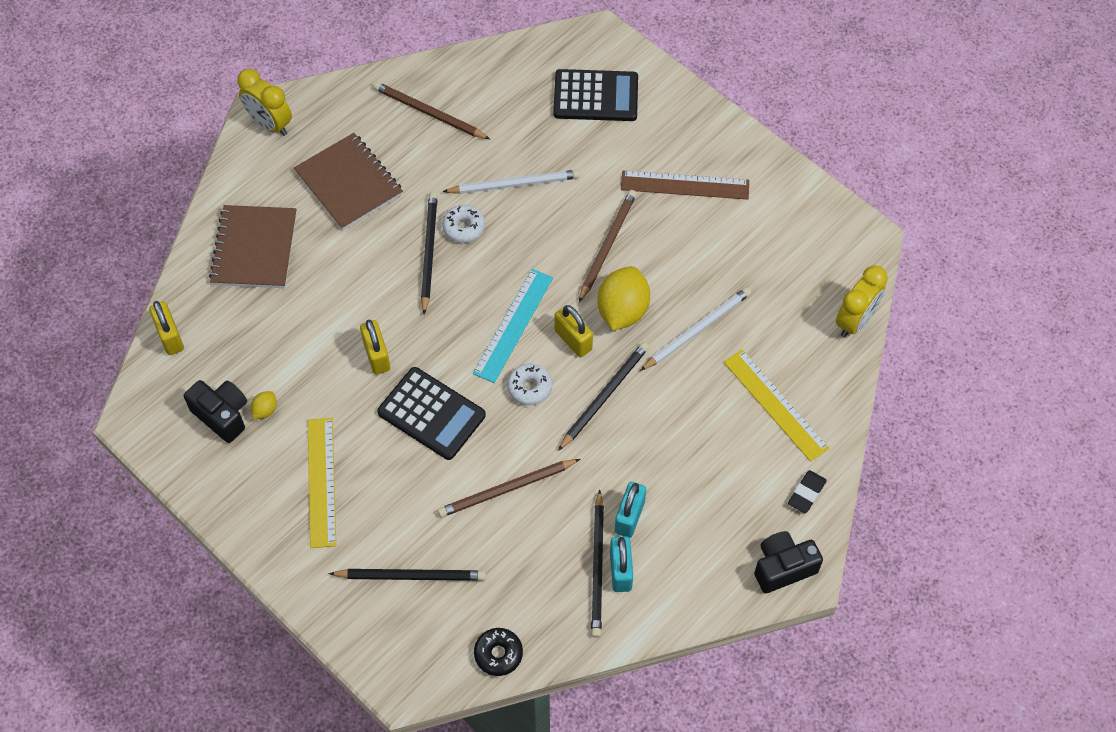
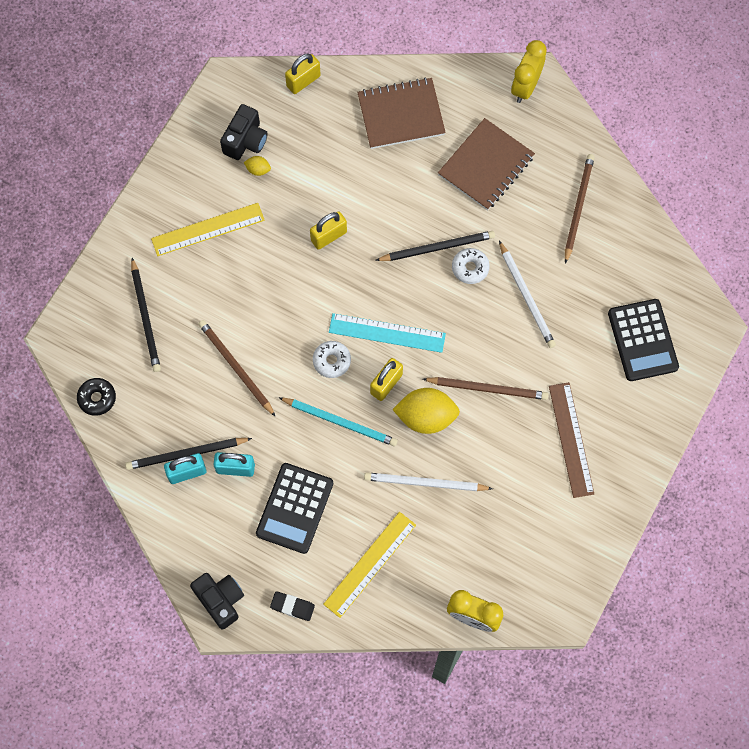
camera: 75 degrees right, 10 degrees up
(431, 414) = (288, 292): black calculator -> black calculator (295, 508)
(604, 396) = (340, 422): black pencil -> turquoise pencil
(697, 330) = (425, 483): white pencil -> white pencil turned 150 degrees clockwise

